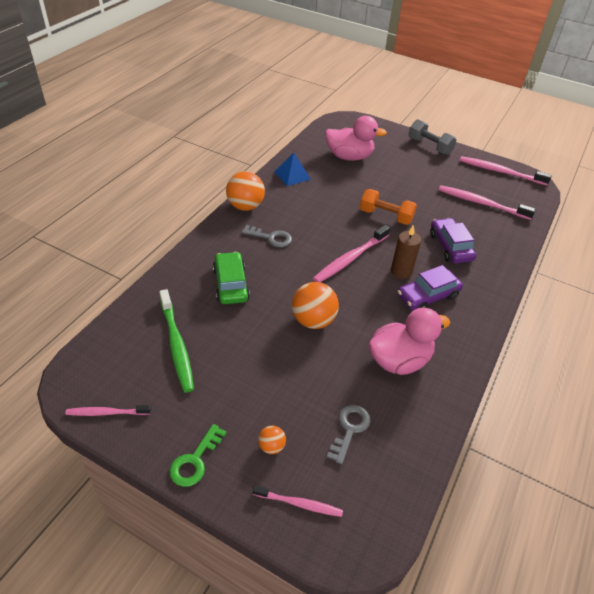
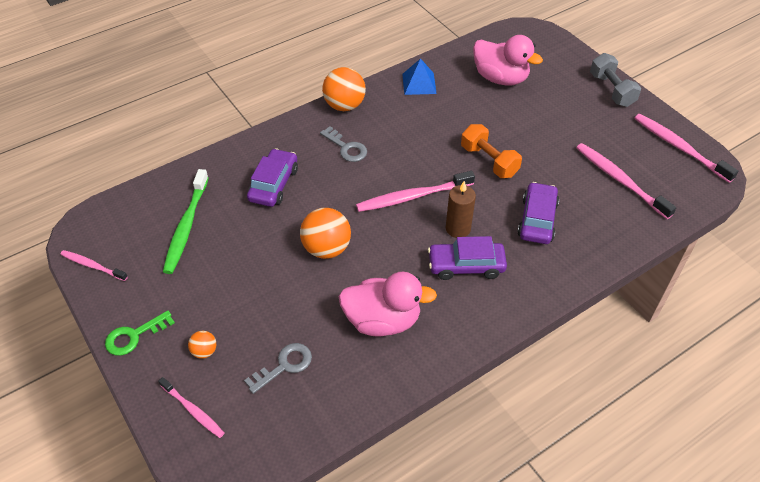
camera: 30 degrees right, 5 degrees up
(231, 284) = (273, 184): green car -> purple car

